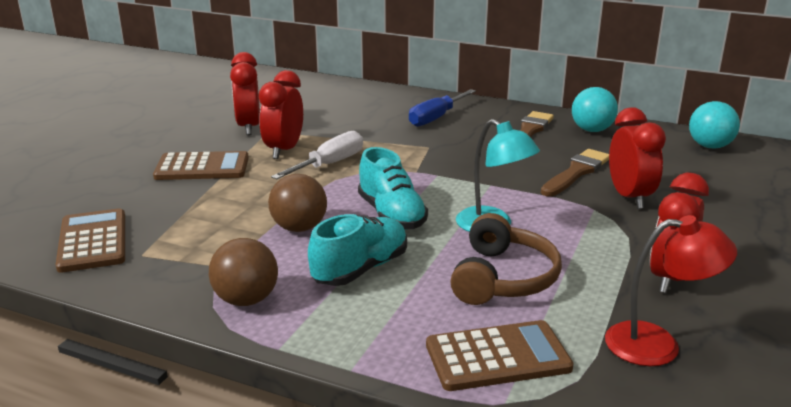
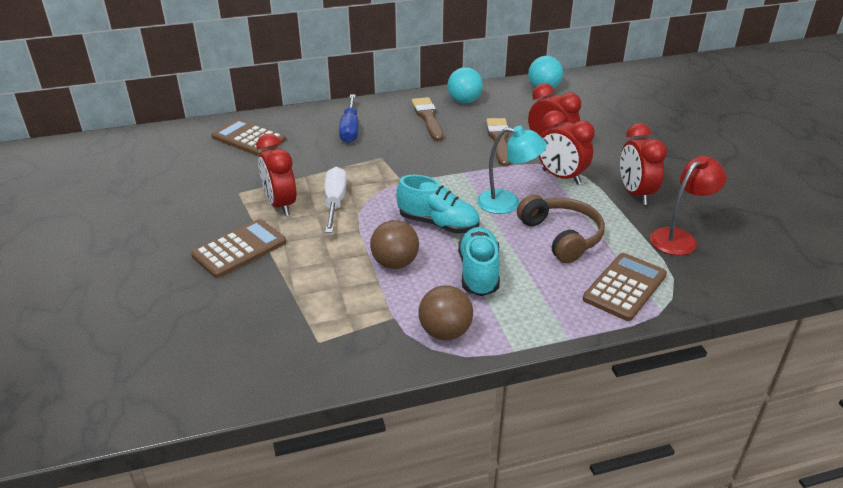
camera: 40 degrees left, 10 degrees up
(93, 241) = (262, 352): brown calculator -> brown calculator (249, 138)
(249, 127) = (216, 196): red clock -> red clock (561, 177)

